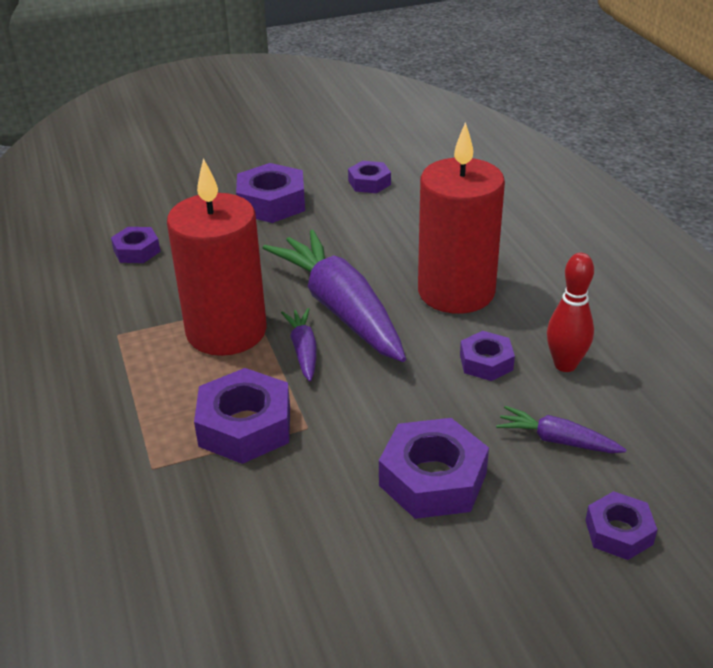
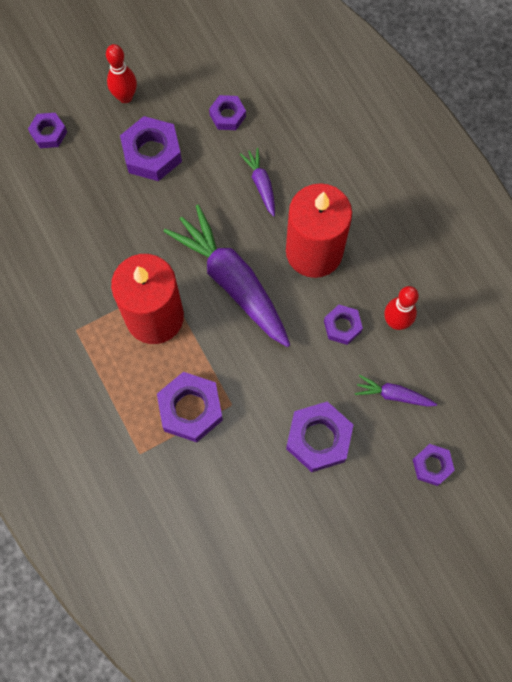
camera: 10 degrees left, 35 degrees up
(136, 251) = (59, 230): purple nut -> purple nut (48, 133)
(255, 164) = (125, 97): none -> red bowling pin
(303, 350) = (214, 330): purple carrot -> purple carrot (261, 184)

